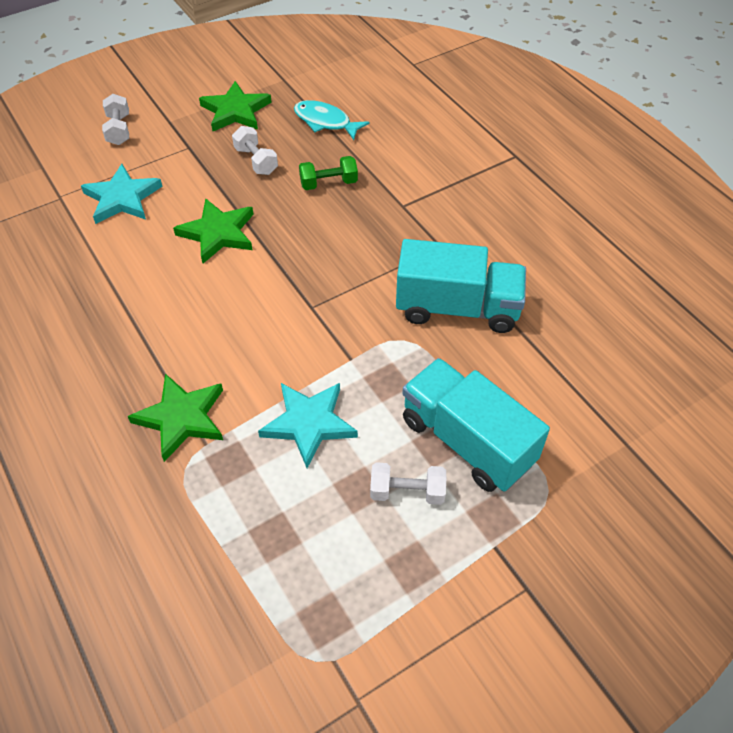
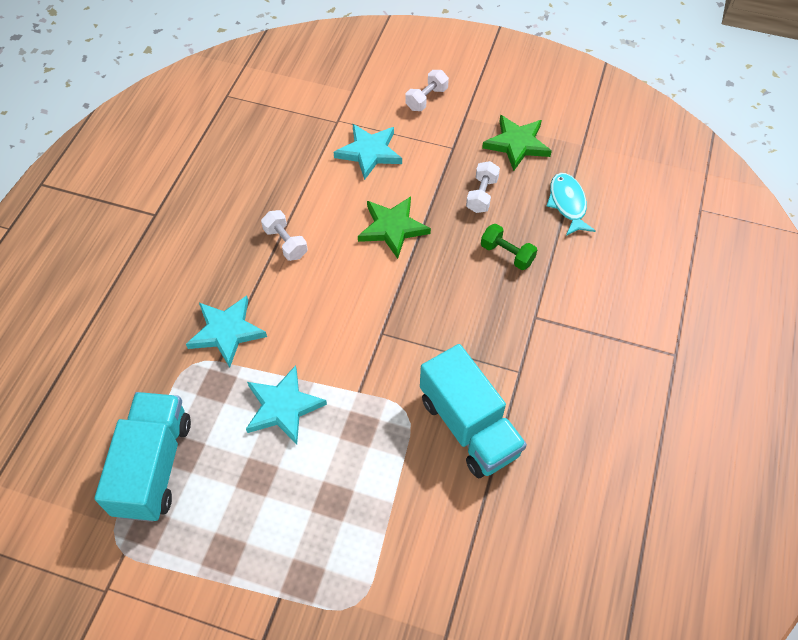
camera: 50 degrees right, 5 degrees up
(181, 418) = (226, 331): green star -> turquoise star
(407, 492) = (278, 508): white dumbbell -> white dumbbell (285, 243)
(467, 441) = (352, 518): turquoise truck -> turquoise truck (154, 466)

